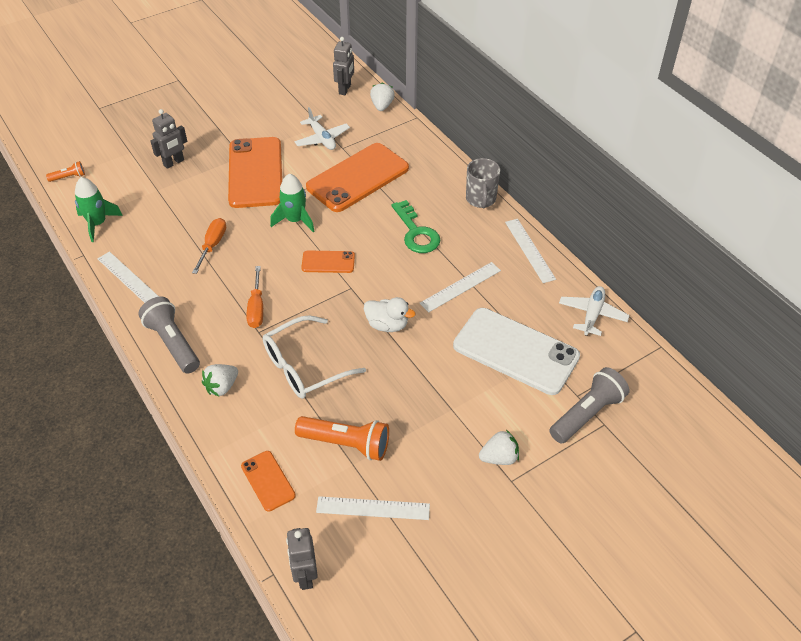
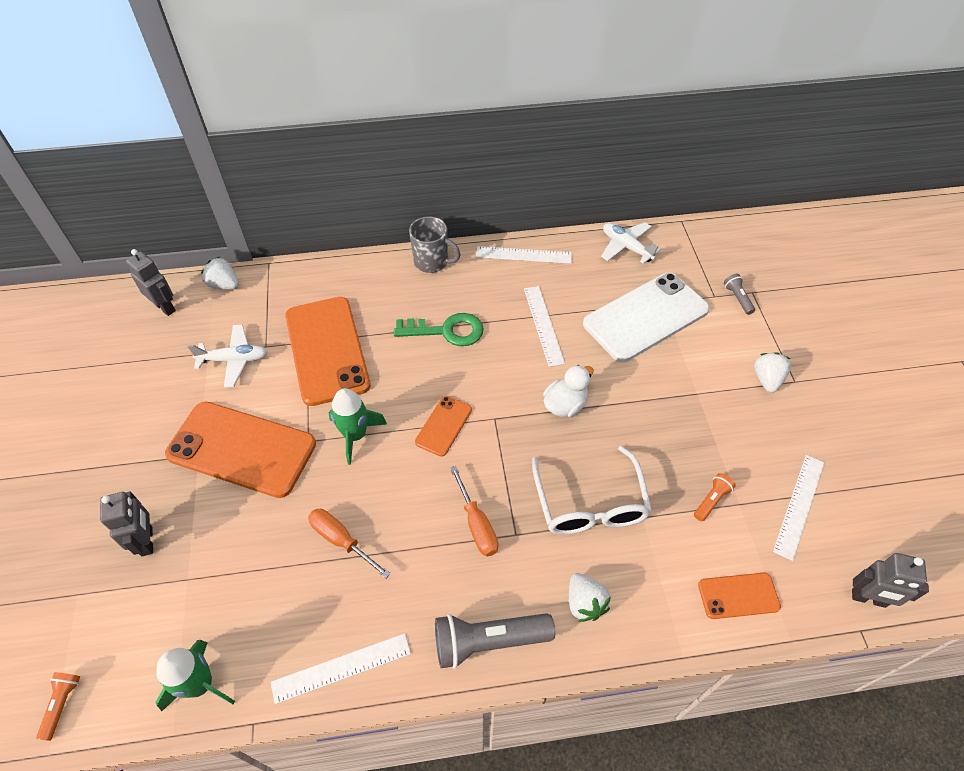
camera: 65 degrees left, 5 degrees up
(256, 308) = (476, 524): orange screwdriver -> orange screwdriver turned 45 degrees clockwise
(346, 444) = (711, 500): orange flashlight -> orange flashlight, size x0.50
(587, 414) = (737, 298): grey flashlight -> grey flashlight, size x0.50

